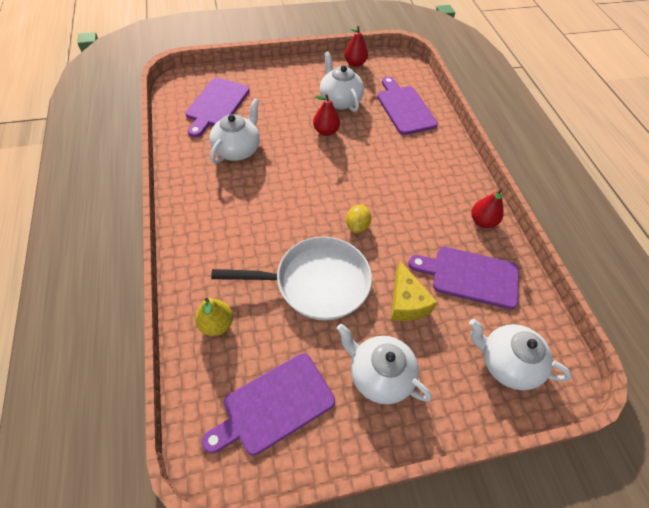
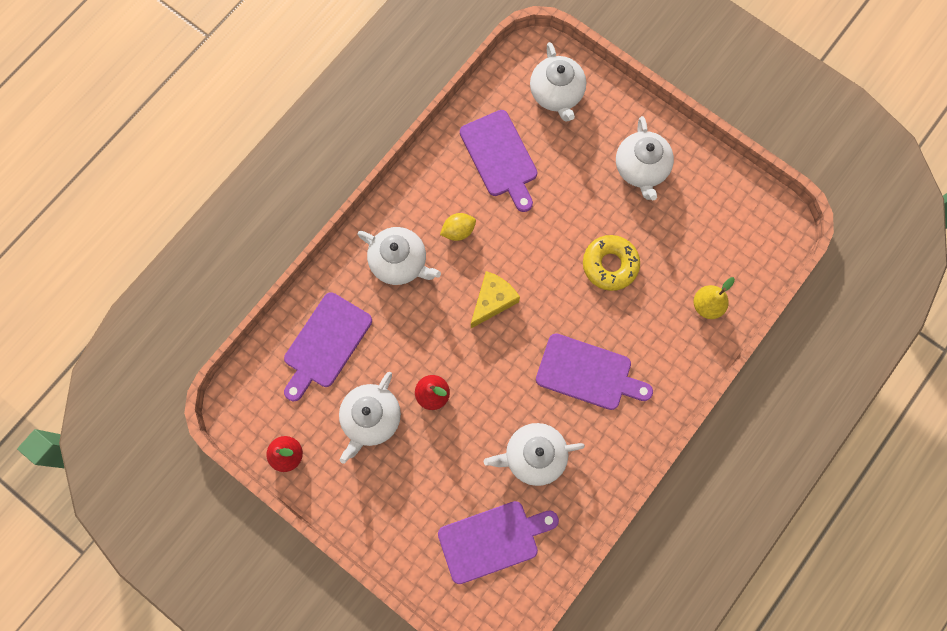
camera: 125 degrees left, 20 degrees up
(274, 405) = (721, 218): purple cutting board -> purple cutting board (588, 373)
(316, 282) = (610, 265): white pan -> yellow donut
(357, 226) = (526, 275): yellow lemon -> yellow lemon (458, 231)
(406, 302) = (567, 188): yellow cheese -> yellow cheese (492, 301)
(429, 168) = (399, 262): none -> white teapot
(482, 221) = (430, 180): red pear -> none

